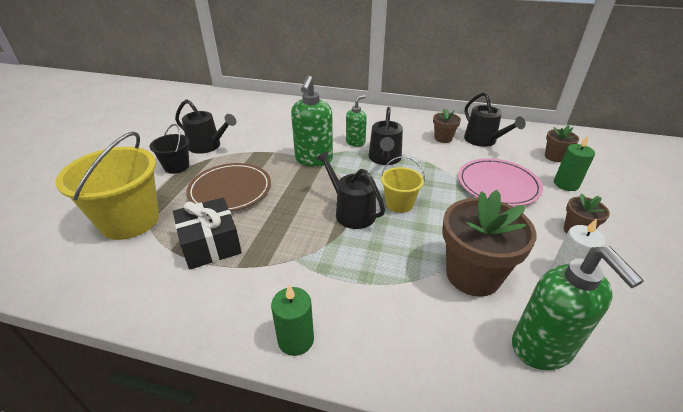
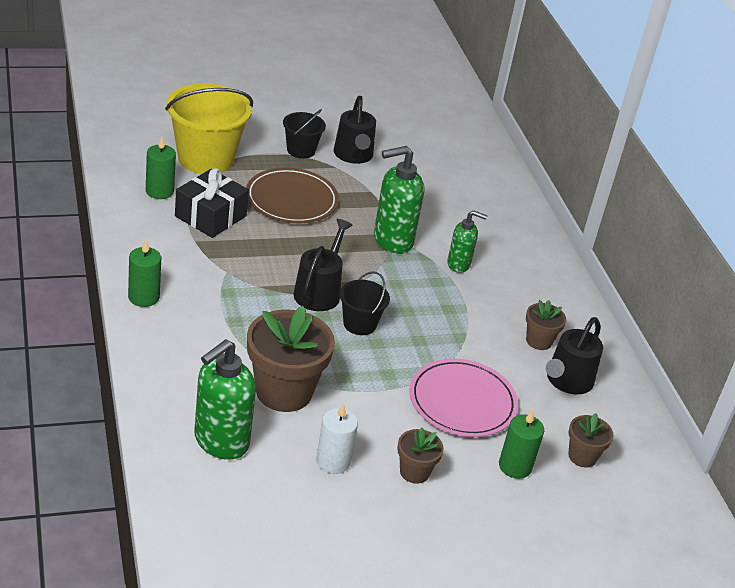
camera: 55 degrees right, 0 degrees up
(143, 268) = (159, 191): none -> green candle
(385, 158) = (442, 296): black watering can -> none
(399, 204) = (359, 324): yellow bucket -> black bucket

